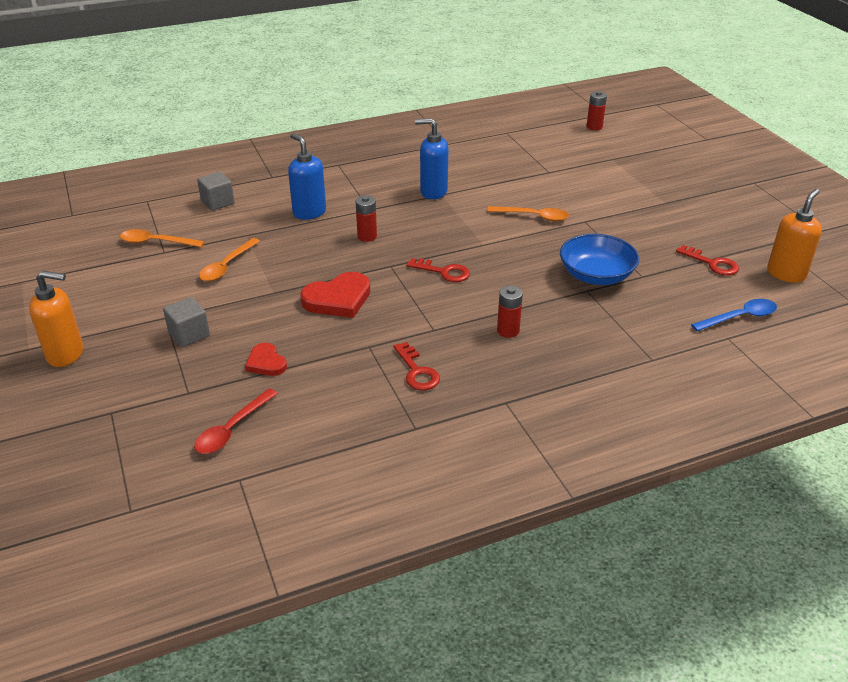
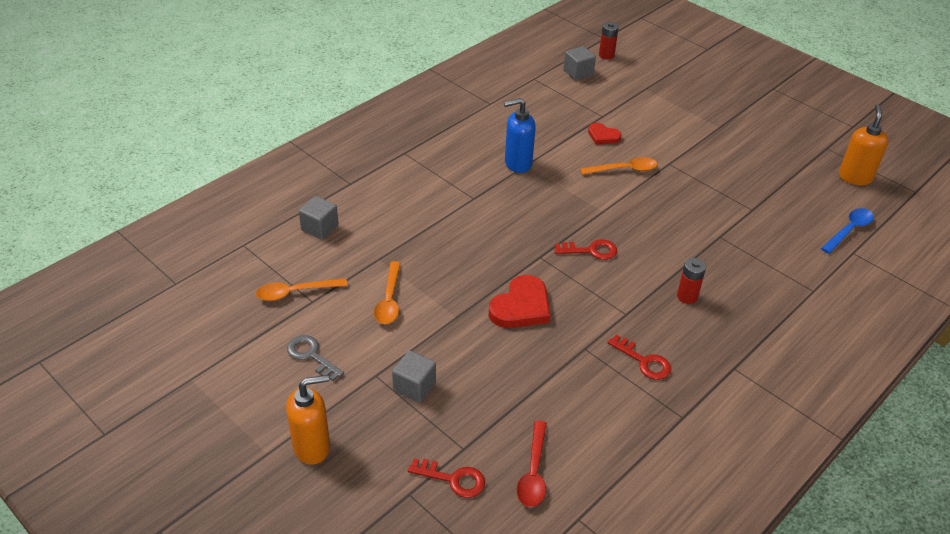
camera: 25 degrees left, 5 degrees up
(127, 289) = (311, 356): none -> grey key
(266, 363) = (509, 394): red heart -> red heart (603, 136)
(309, 212) = (420, 216): blue soap dispenser -> none
(367, 236) = (495, 230): red battery -> none
(553, 135) = (578, 73): none -> grey cube
(596, 275) = (716, 219): blue bowl -> none
(712, 263) = (796, 182): red key -> red key (453, 479)

